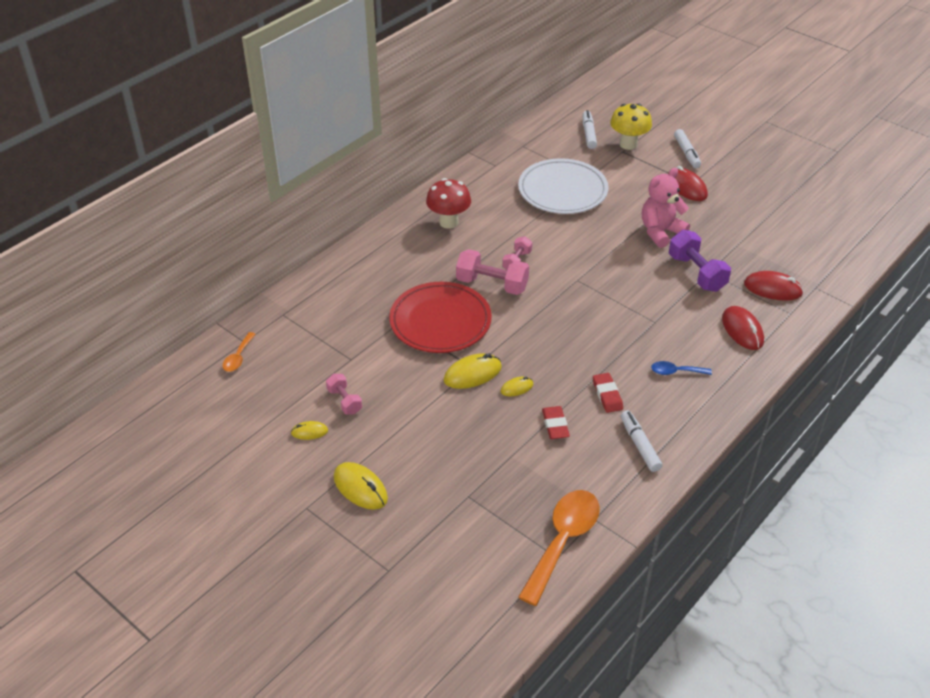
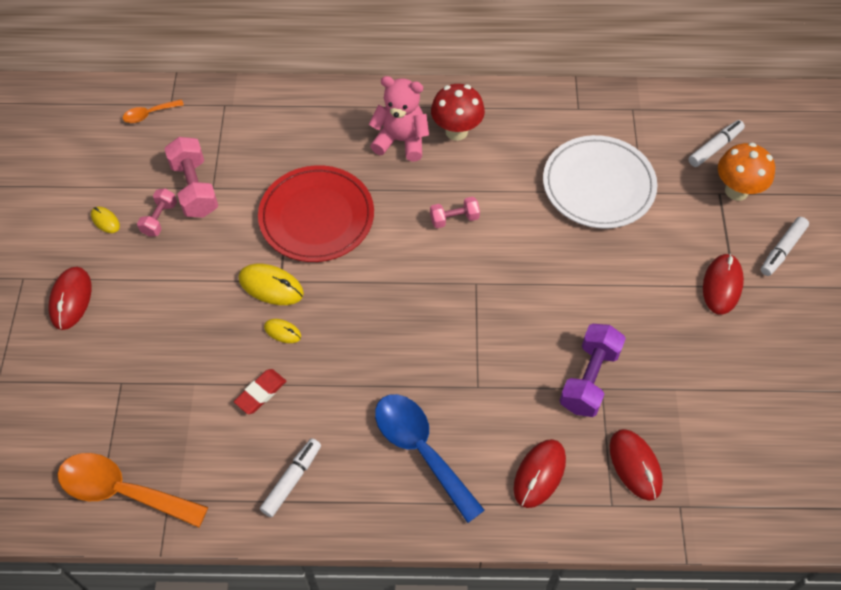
camera: 50 degrees right, 15 degrees up
(360, 488) = (71, 299): yellow mouse -> red mouse
(492, 284) = (403, 221): pink dumbbell -> pink dumbbell (195, 188)
(563, 541) = (122, 491): orange spoon -> orange spoon turned 150 degrees counterclockwise
(607, 395) = (336, 410): red eraser -> none
(628, 144) = (736, 191): yellow mushroom -> orange mushroom
(660, 232) = (622, 307): pink teddy bear -> pink teddy bear (401, 141)
(676, 372) = (421, 450): blue spoon -> blue spoon, size x2.06

